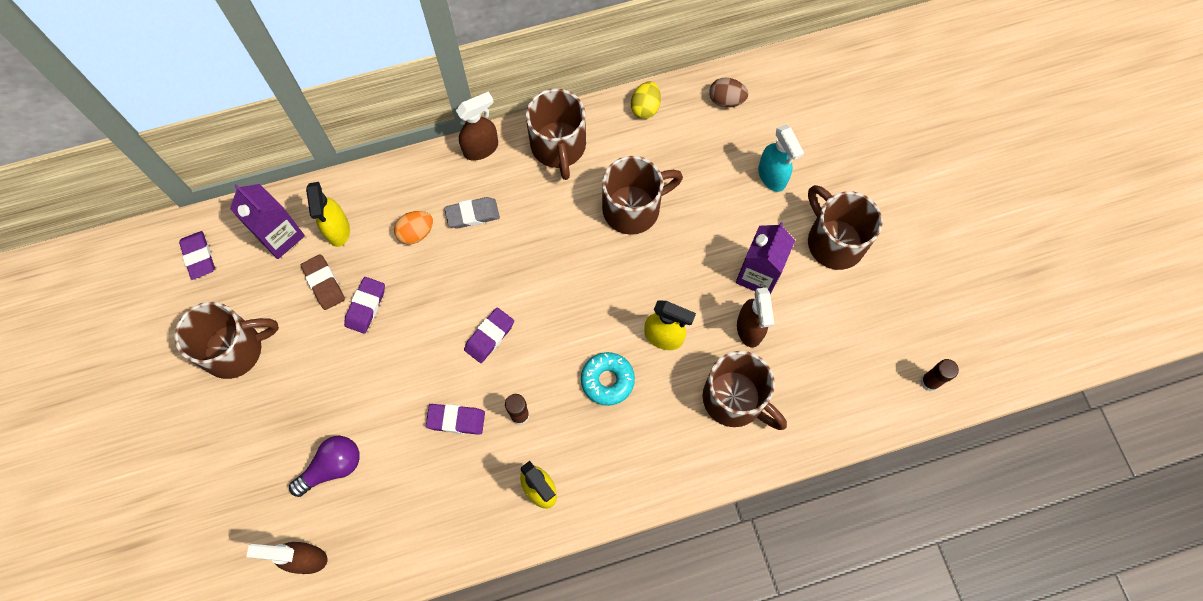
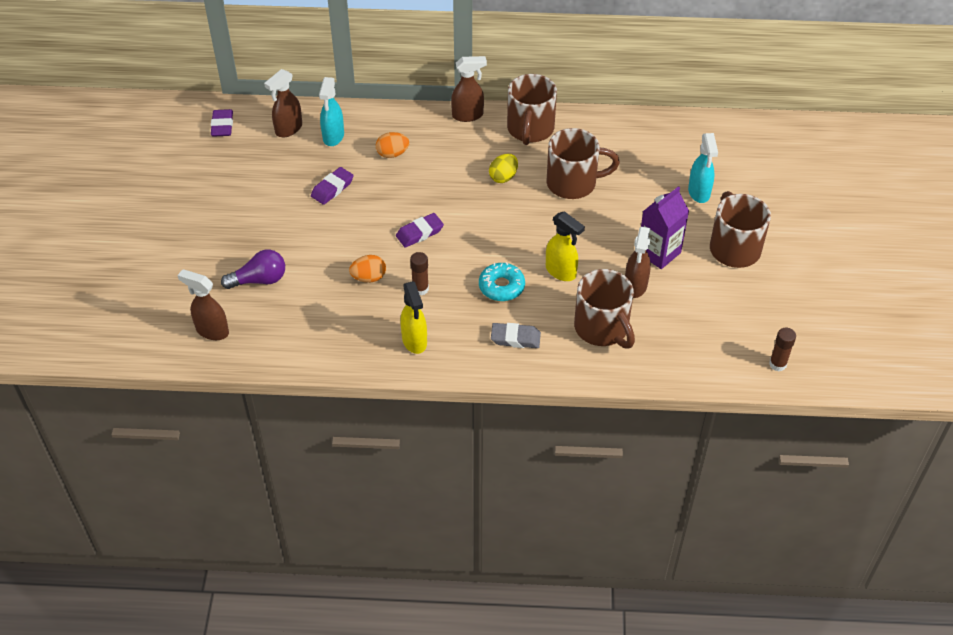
camera: 20 degrees right, 20 degrees down
(235, 349) = (222, 188): brown mug -> none
(280, 236) = (288, 129): purple carton -> brown spray bottle
(324, 283) = (307, 166): brown eraser -> none
(338, 230) = (333, 137): yellow spray bottle -> turquoise spray bottle
(456, 420) = (369, 278): purple eraser -> orange egg
(472, 214) = (442, 154): grey eraser -> grey eraser (515, 338)
(645, 107) = (612, 123): yellow egg -> yellow egg (503, 177)
(726, 100) = (682, 134): brown egg -> none

